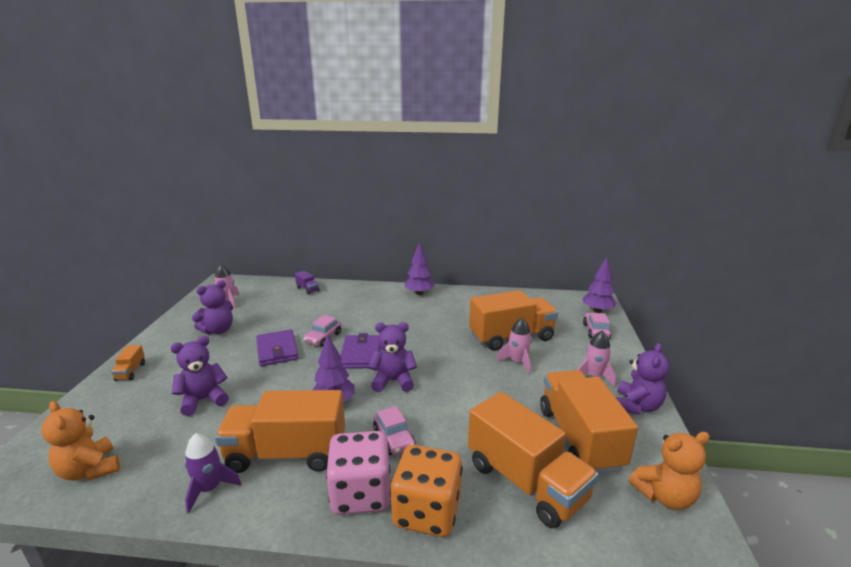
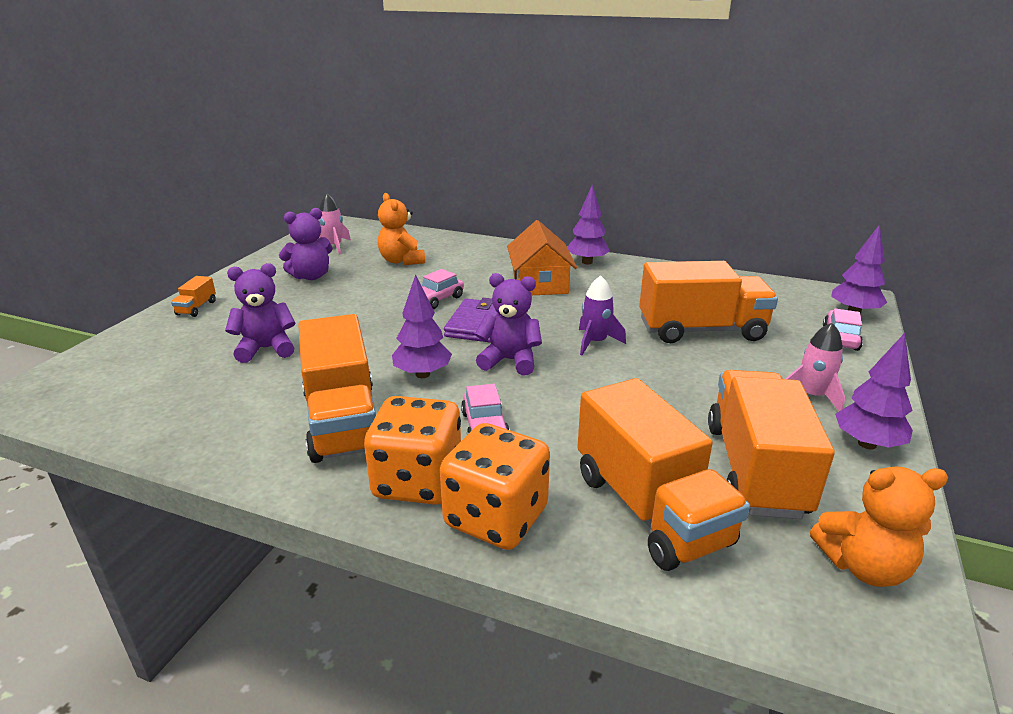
camera: 15 degrees right, 5 degrees up
(90, 470) = (118, 401): orange teddy bear -> orange teddy bear (401, 261)
(209, 489) = (239, 443): purple rocket -> purple rocket (595, 342)
(277, 350) = (373, 306): purple wallet -> none
(287, 453) = (343, 421): orange truck -> orange truck turned 120 degrees counterclockwise
(307, 289) = (438, 242): purple truck -> none
(361, 493) = (418, 481): pink dice -> orange dice
(392, 314) = (540, 283): none -> orange house
(517, 362) = (698, 362): pink rocket -> none
(637, 406) = (867, 444): purple teddy bear -> purple tree

